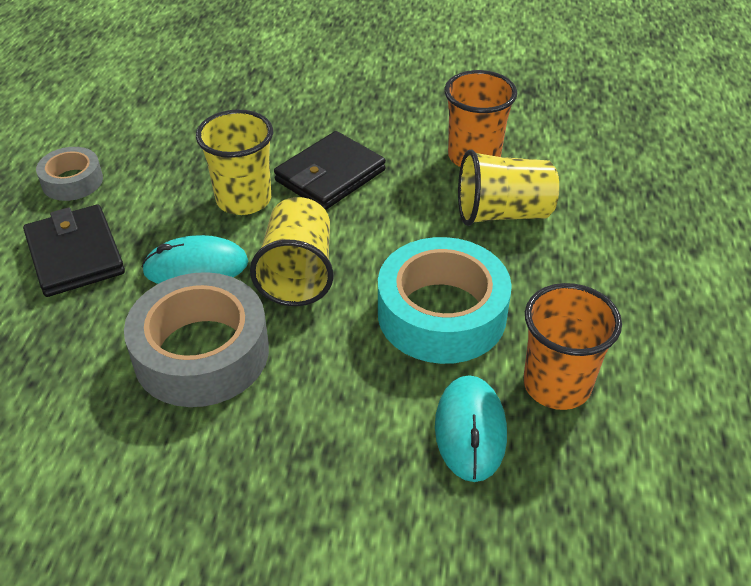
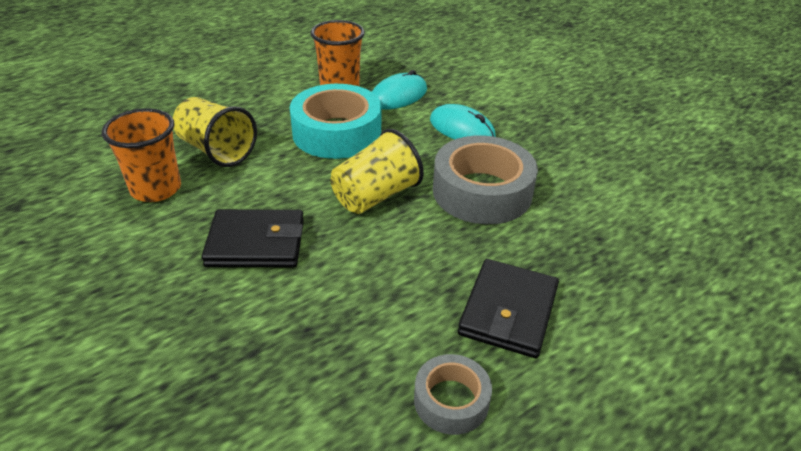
camera: 135 degrees left, 5 degrees down
(196, 267) = (431, 241): turquoise mouse -> turquoise mouse (462, 129)
(243, 199) = (338, 269): yellow cup -> none

